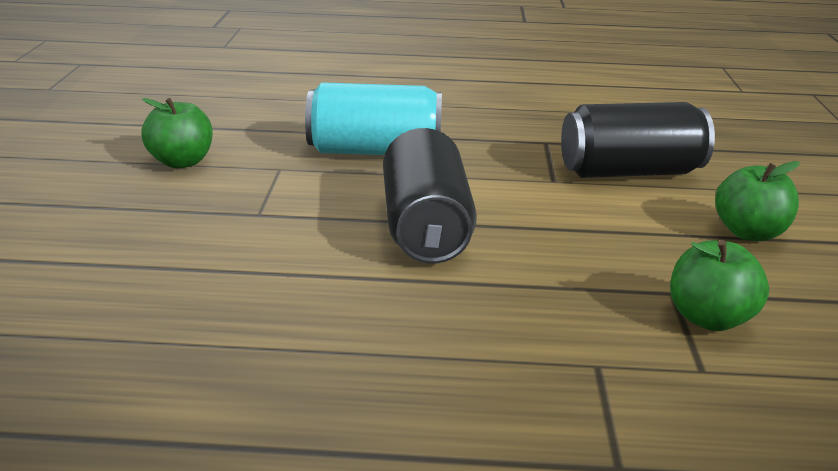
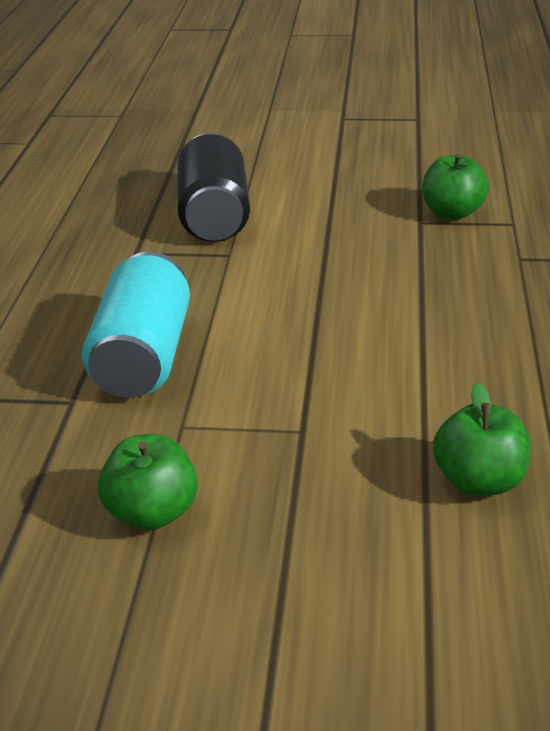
camera: 85 degrees left, 5 degrees up
(425, 228) = (328, 324): black can -> none
(749, 233) = (327, 182): green apple -> green apple (479, 481)

